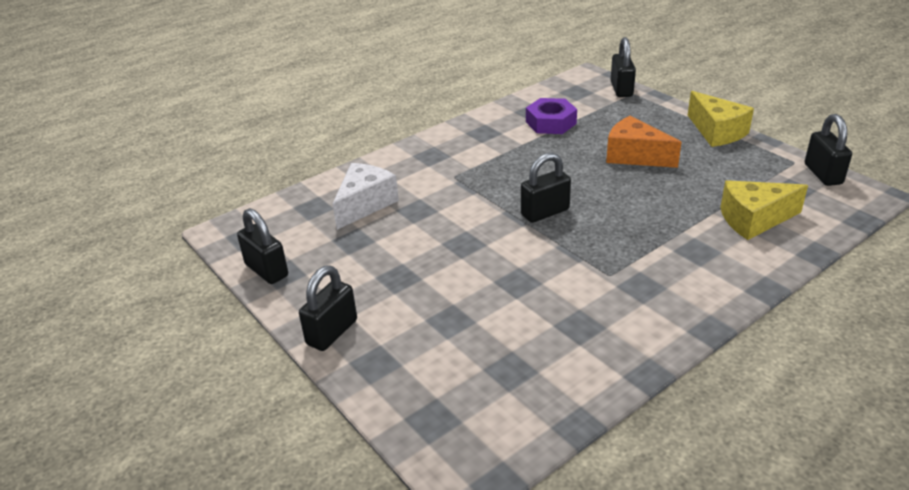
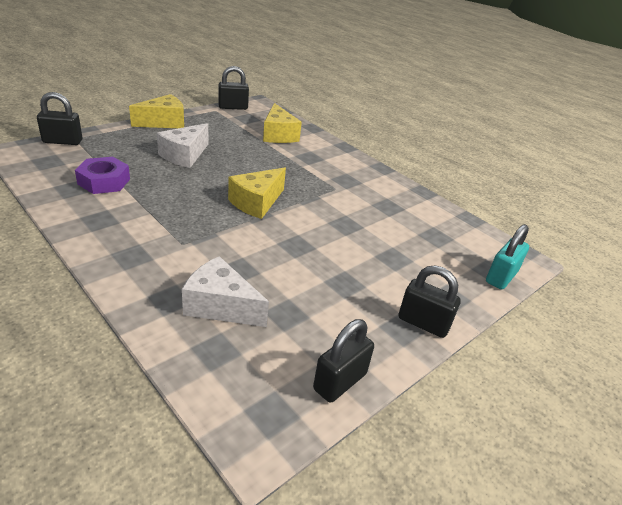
camera: 100 degrees left, 0 degrees up
(417, 428) = (501, 277): none -> turquoise padlock
(545, 212) = (257, 202): black padlock -> yellow cheese
(634, 156) = (184, 155): orange cheese -> white cheese

